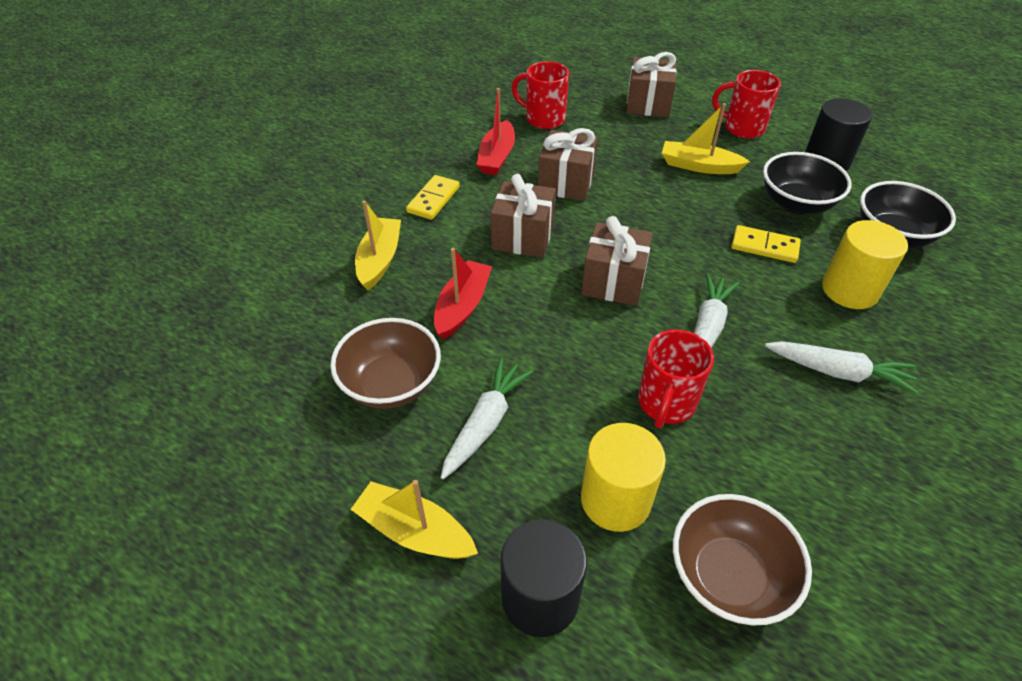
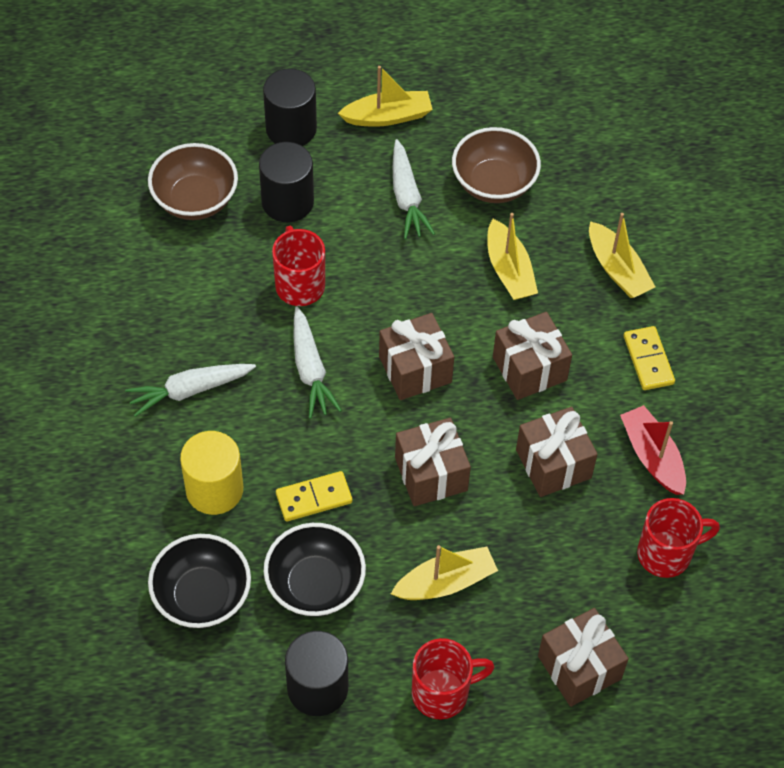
camera: 140 degrees right, 10 degrees up
(462, 306) = (509, 270): red boat -> yellow boat
(615, 499) = (287, 202): yellow cylinder -> black cylinder
(660, 218) = (431, 474): none -> brown gift

